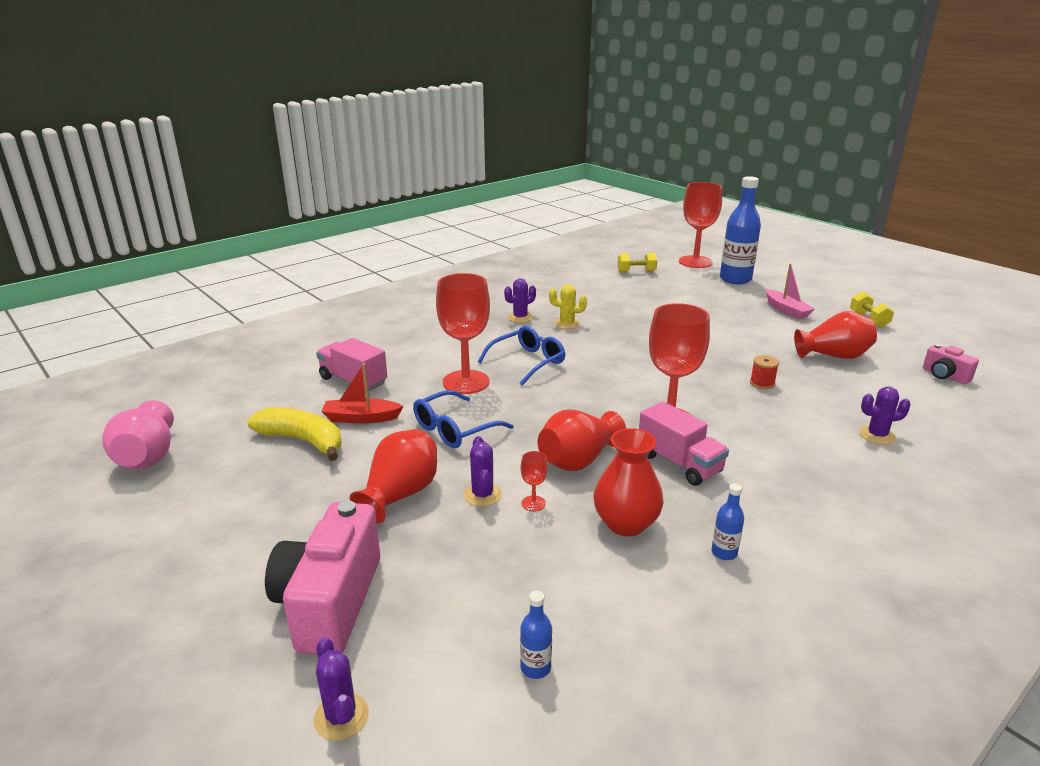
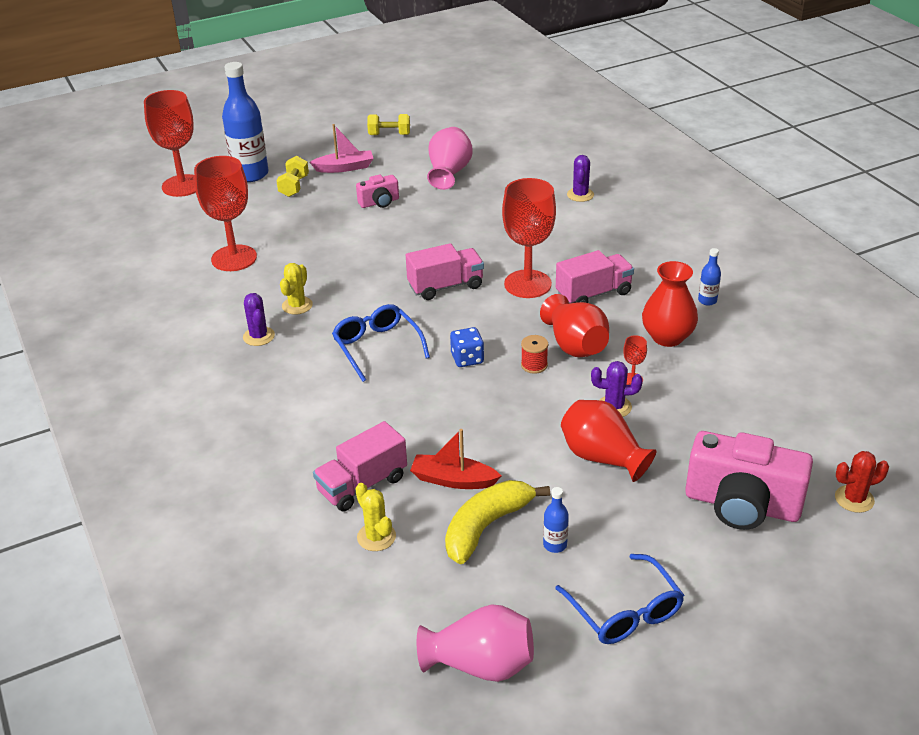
camera: 75 degrees left, 10 degrees up
(294, 395) = (376, 537): none -> yellow cactus
(341, 717) = (854, 499): purple cactus -> red cactus
(361, 418) = (453, 480): red boat -> red boat turned 90 degrees clockwise
(455, 429) = (499, 413): blue glasses -> blue glasses (624, 610)
(466, 382) = (403, 396): red goblet -> red goblet (234, 258)
(529, 404) = (467, 359): none -> blue dice
(535, 667) = (812, 405): blue bottle -> blue bottle (555, 545)
(635, 379) = (445, 286): none -> pink truck
(636, 272) = (181, 230): yellow dumbbell -> yellow dumbbell (294, 186)
(762, 383) = (481, 221): red spool -> red spool (534, 365)
(833, 356) = (449, 173): red vase -> pink vase
(945, 376) = (504, 137): pink camera -> pink camera (379, 202)

